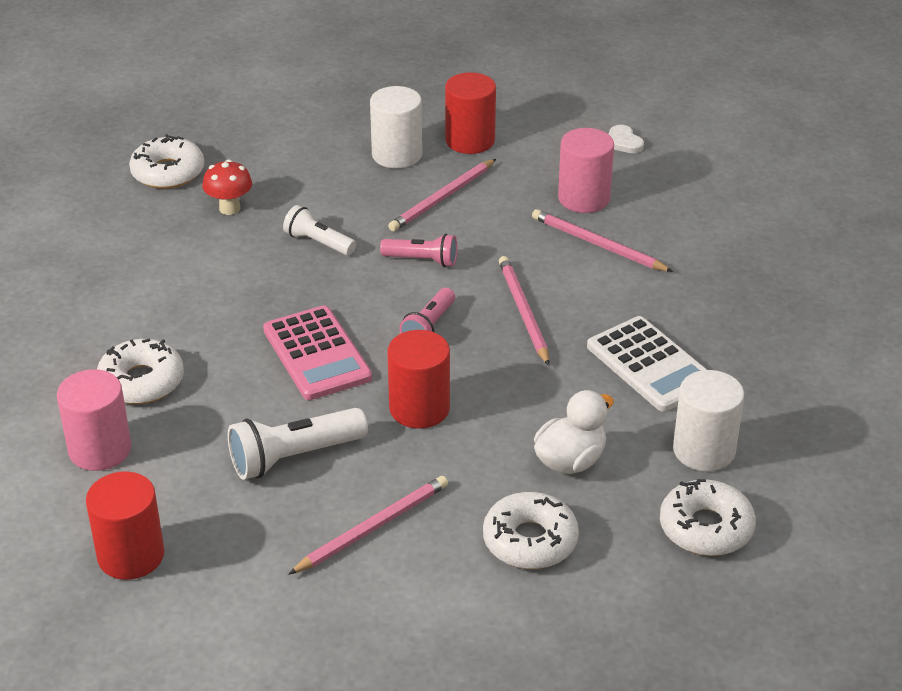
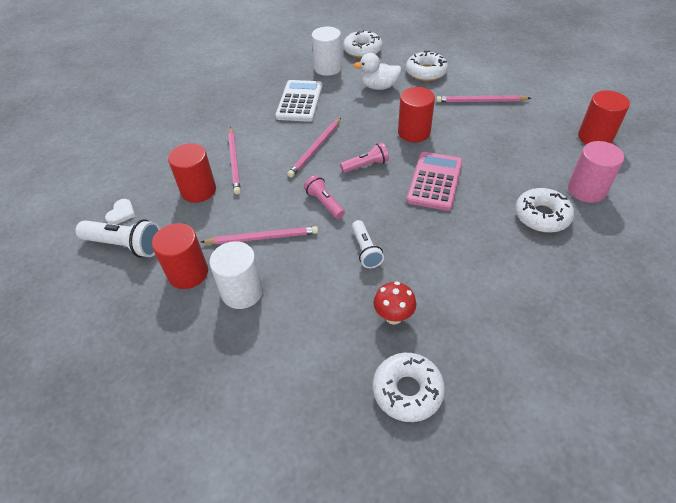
camera: 135 degrees left, 10 degrees up
(294, 457) = (490, 140): white flashlight -> white flashlight (126, 245)
(584, 198) = (198, 190): pink cylinder -> red cylinder

